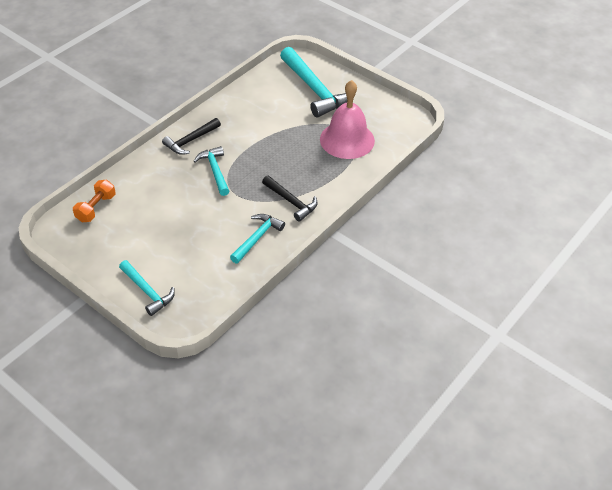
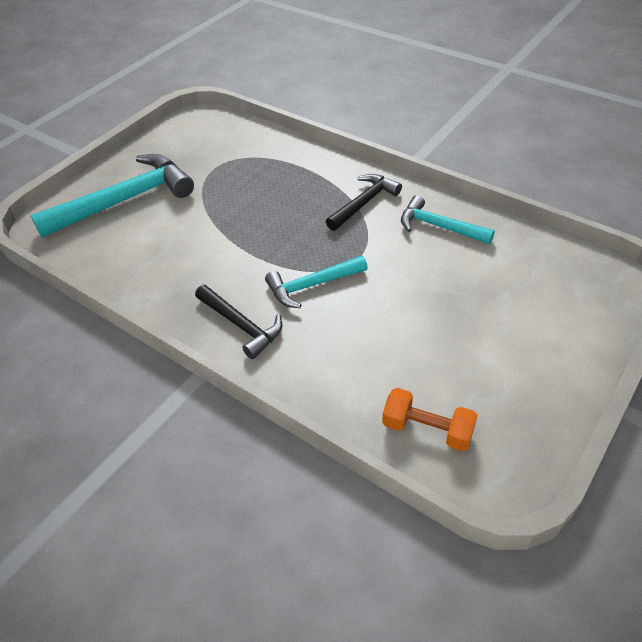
camera: 90 degrees left, 0 degrees up
(147, 291) = (580, 324): turquoise hammer -> none
(347, 140) = (237, 165): pink bell -> none

